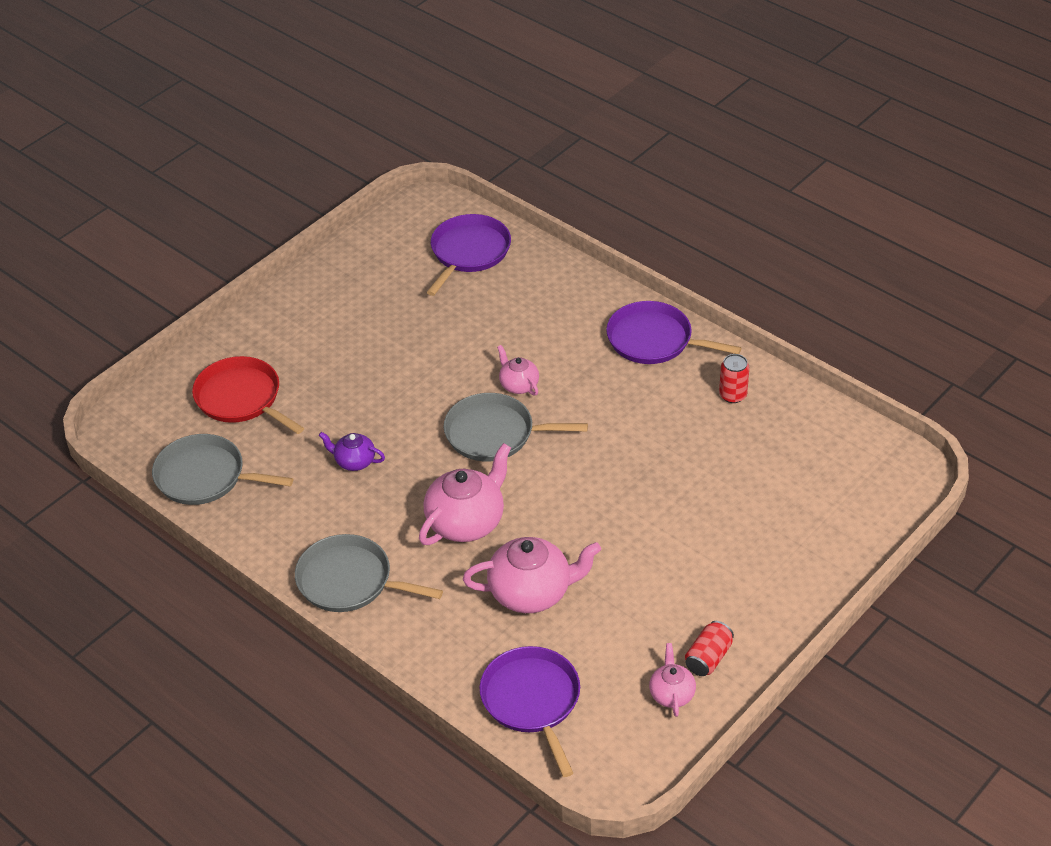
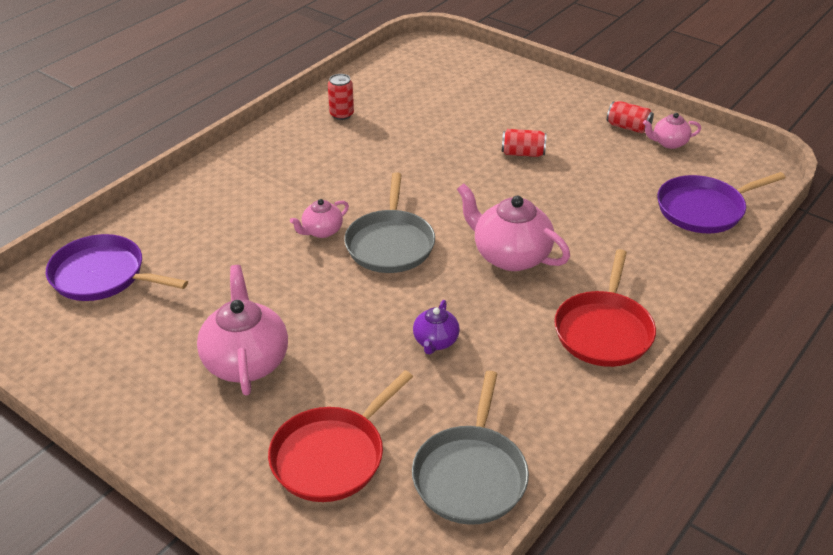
camera: 95 degrees left, 5 degrees down
(349, 581) = (604, 330): grey pan -> red pan
(532, 592) = (587, 213): pink teapot -> pink teapot (246, 361)
(650, 548) = (522, 153): none -> red can
(654, 340) = (267, 153): purple pan -> none

